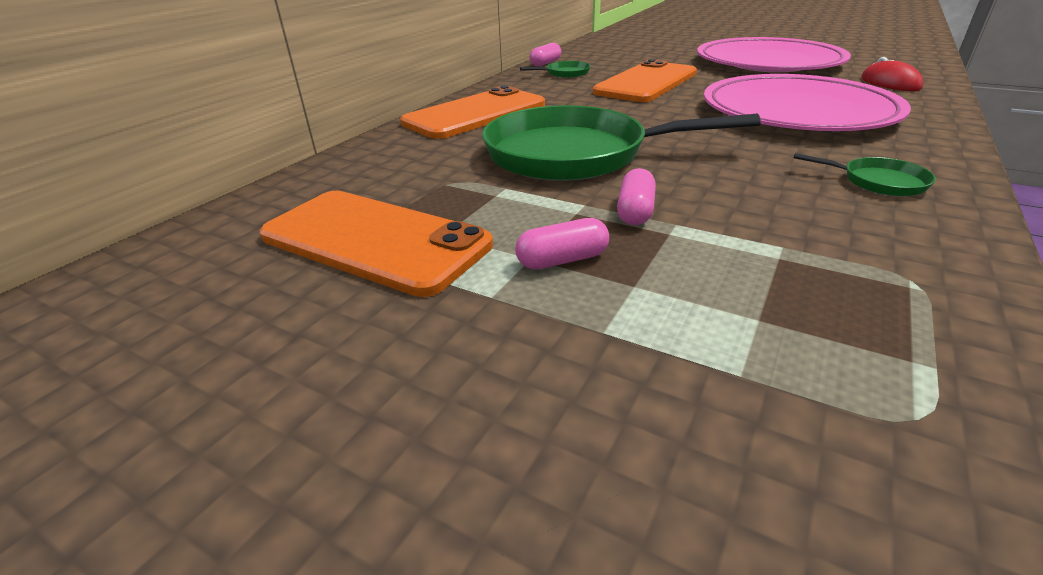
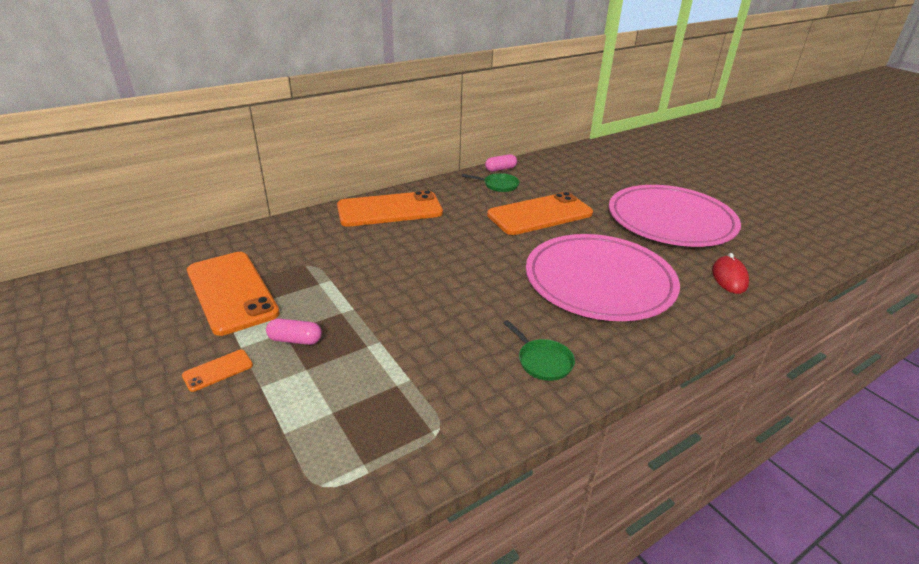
camera: 25 degrees right, 0 degrees up
(500, 339) = (218, 370): none -> orange phone
(574, 154) = (399, 267): green pan -> none
(635, 211) = (371, 324): pink capsule -> none

